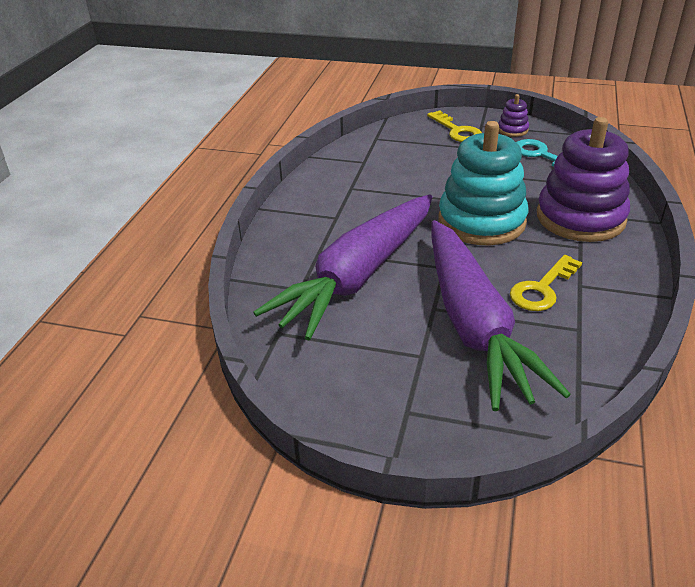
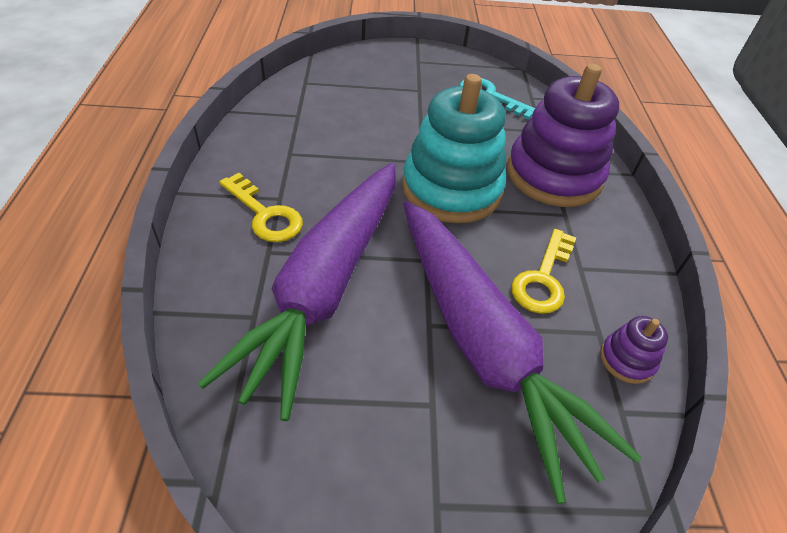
camera: 20 degrees left, 10 degrees up
(457, 131) = (394, 69): yellow key -> yellow key (265, 214)
(512, 130) = (452, 65): purple stacking toy -> purple stacking toy (627, 360)

